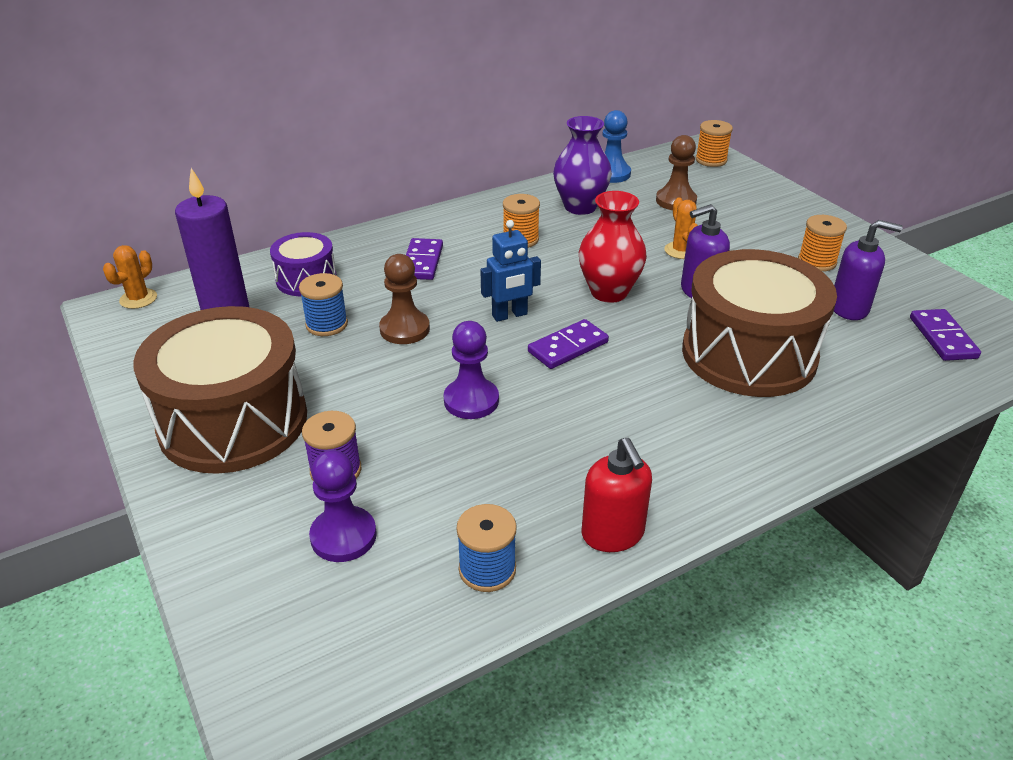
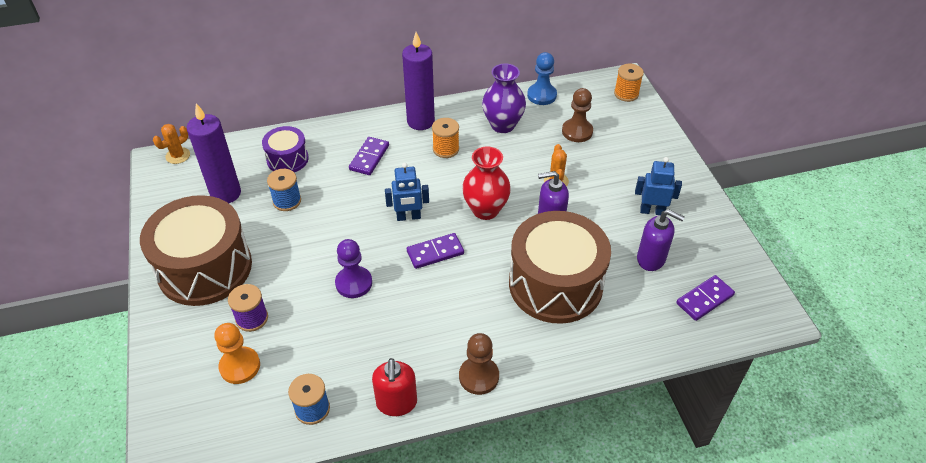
camera: 15 degrees right, 10 degrees up
(343, 536) = (240, 366): purple pawn -> orange pawn
(404, 329) = (335, 215): brown pawn -> brown pawn (479, 376)
(472, 217) = (420, 121): none -> purple candle
(817, 262) = (652, 211): orange spool -> blue robot
(942, 338) = (704, 299): purple domino -> purple domino turned 45 degrees clockwise

